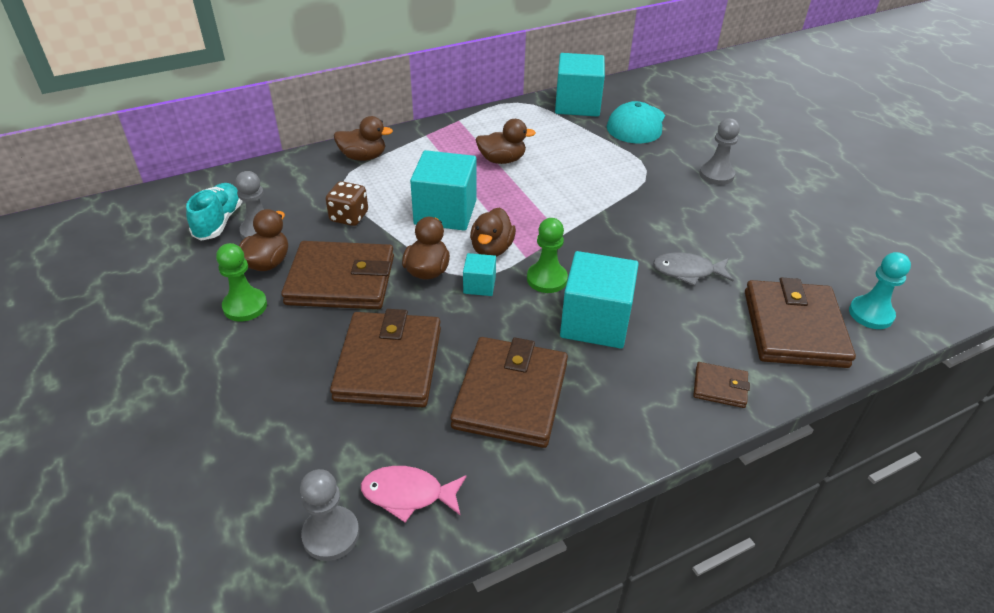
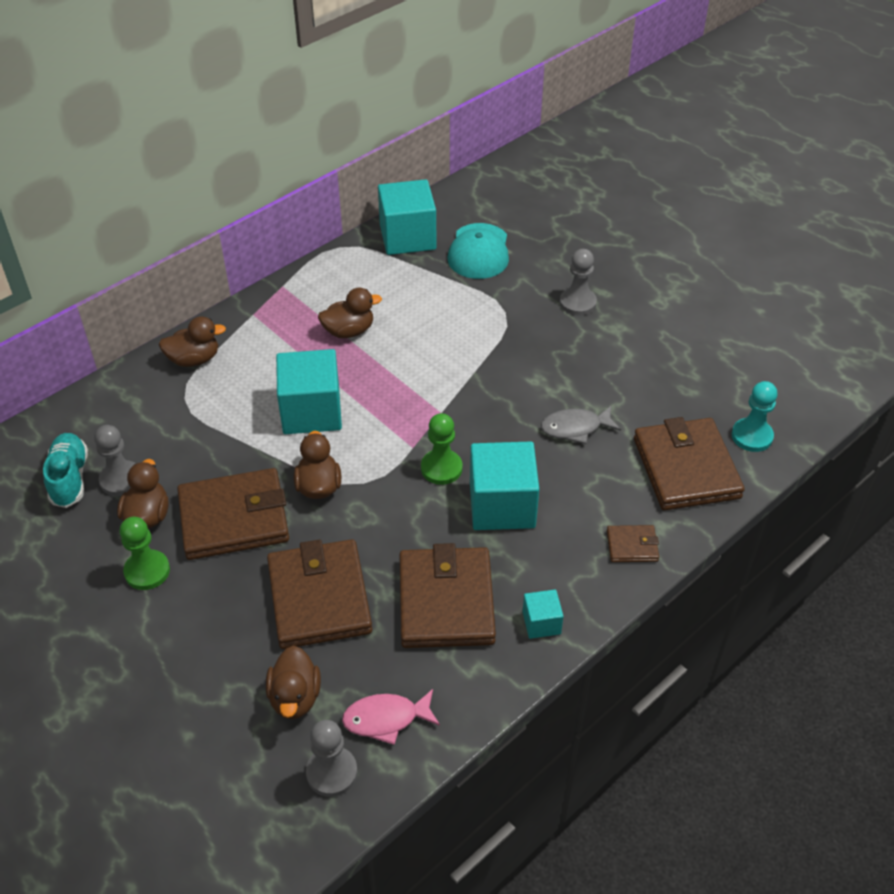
camera: 15 degrees left, 5 degrees up
(349, 217) = (210, 440): brown dice -> none
(479, 285) = (377, 491): turquoise cube -> turquoise cube (541, 623)
(492, 249) = (375, 446): brown duck -> brown duck (295, 697)

